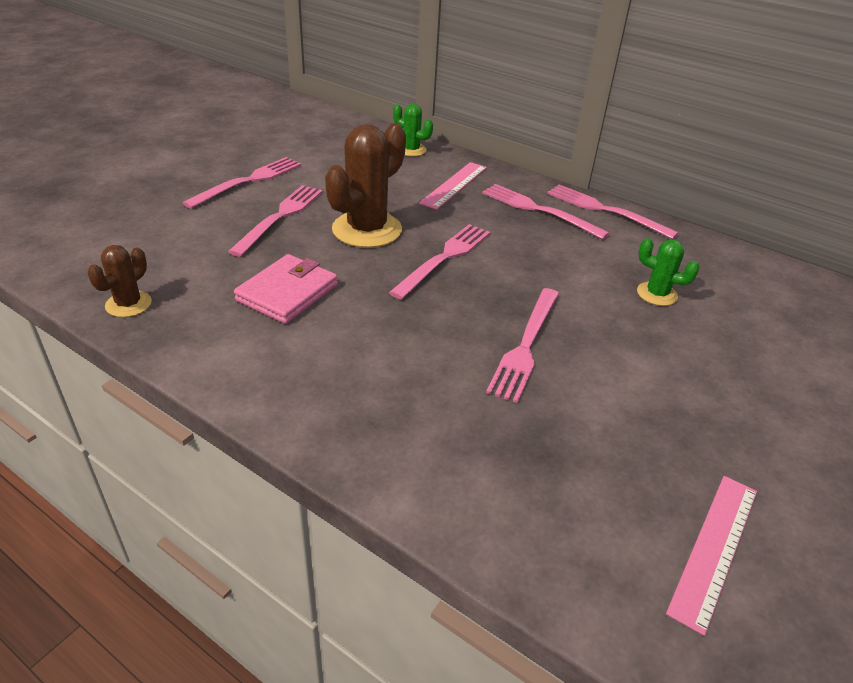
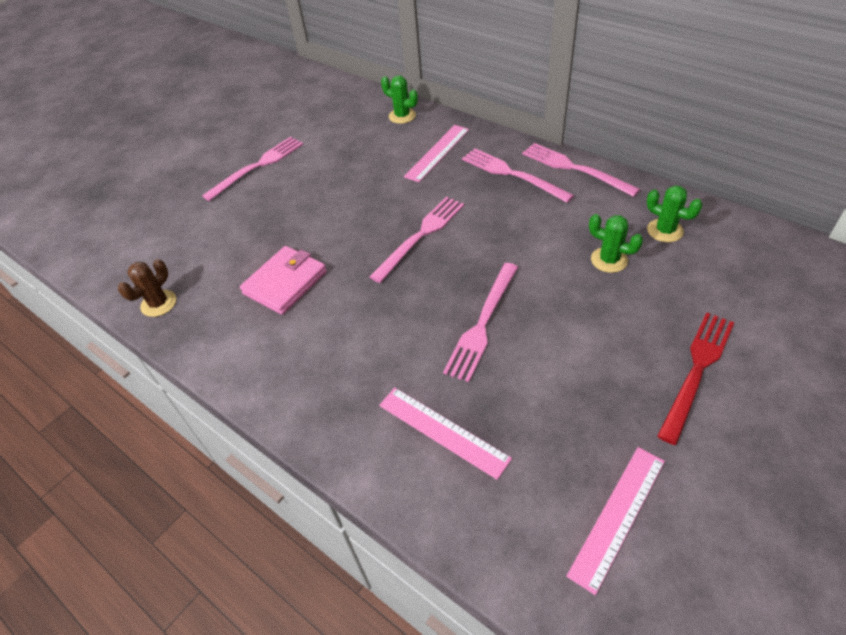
camera: 10 degrees right, 10 degrees up
(280, 217) = (282, 203): pink fork -> none
(367, 230) = (356, 210): brown cactus -> none
(493, 452) = (443, 431): none -> pink ruler
(711, 271) = (665, 230): none -> green cactus
(773, 403) = (697, 371): none -> red fork

